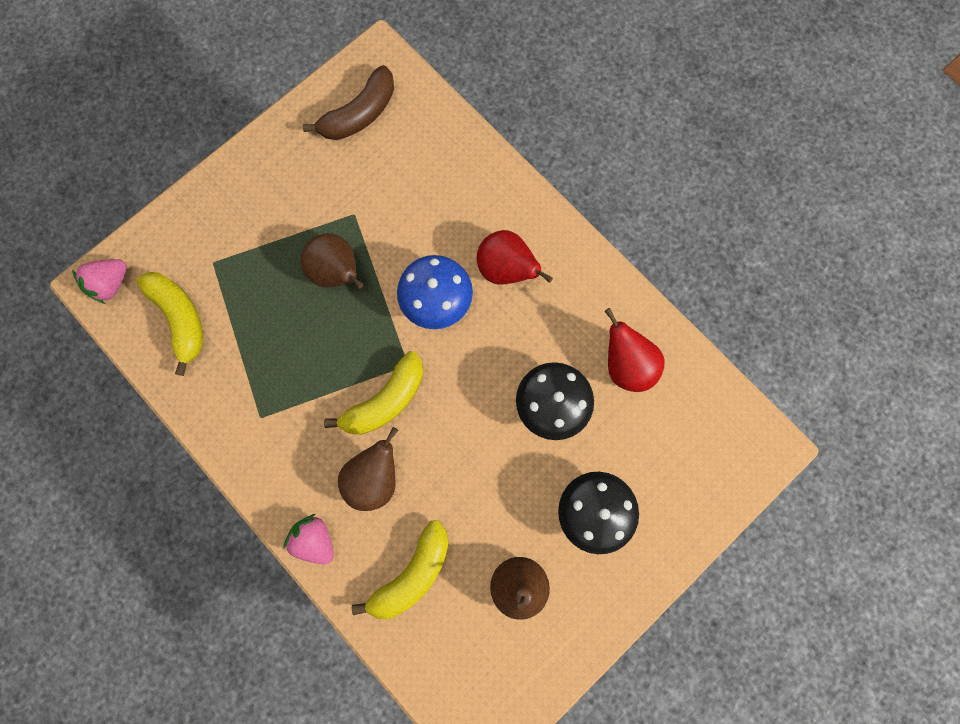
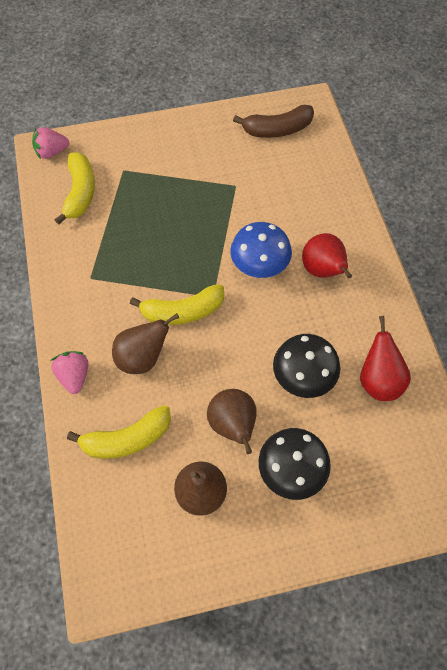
camera: 30 degrees right, 15 degrees down
(338, 273) = (201, 215): brown pear -> brown pear (233, 425)

